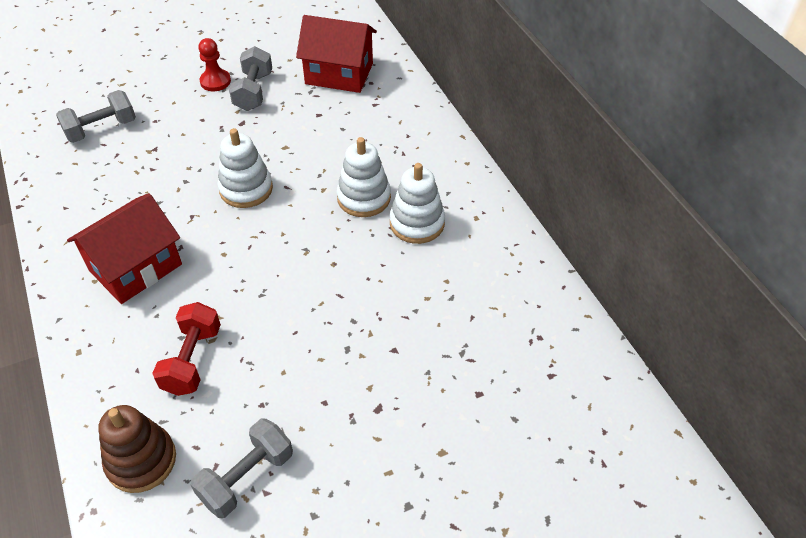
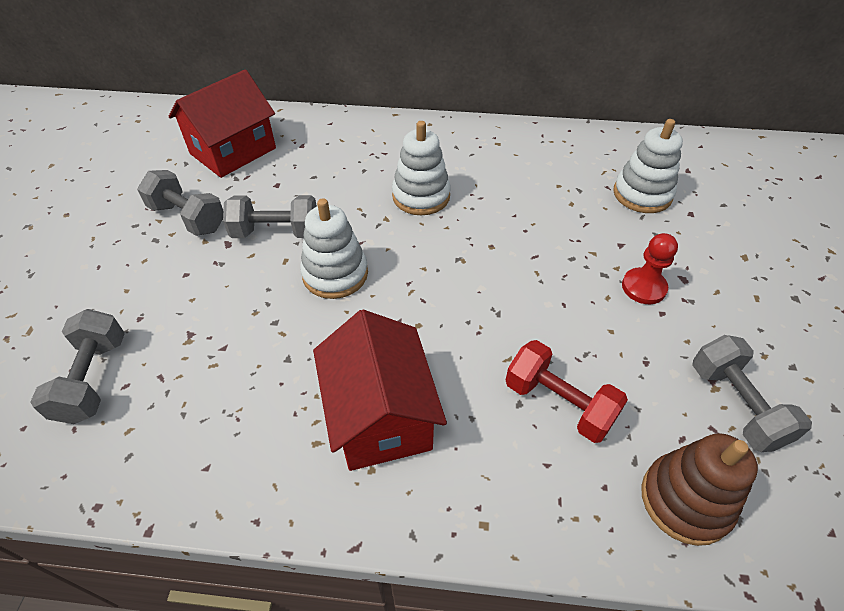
camera: 60 degrees left, 0 degrees up
(215, 81) = (134, 242): red pawn -> red pawn (643, 287)
(268, 140) = (276, 232): none -> grey dumbbell
(417, 223) = (479, 176): white stacking toy -> white stacking toy (642, 194)

